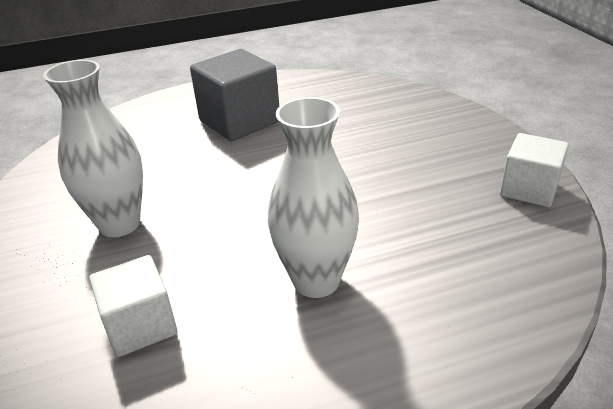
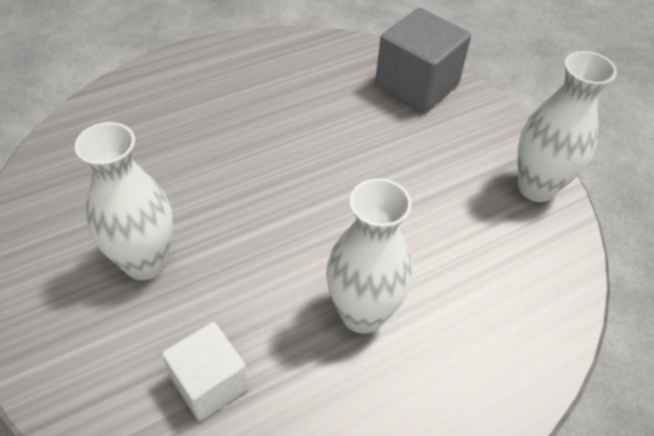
camera: 15 degrees left, 15 degrees up
(239, 121) = (231, 110): grey cube -> grey cube (416, 85)
(529, 189) = (536, 187): white cube -> white vase

